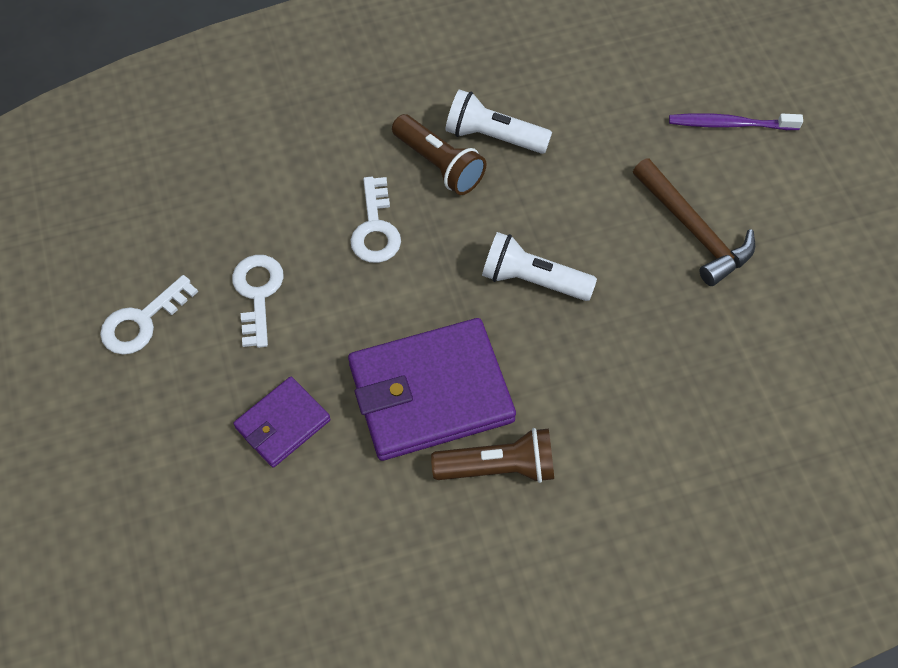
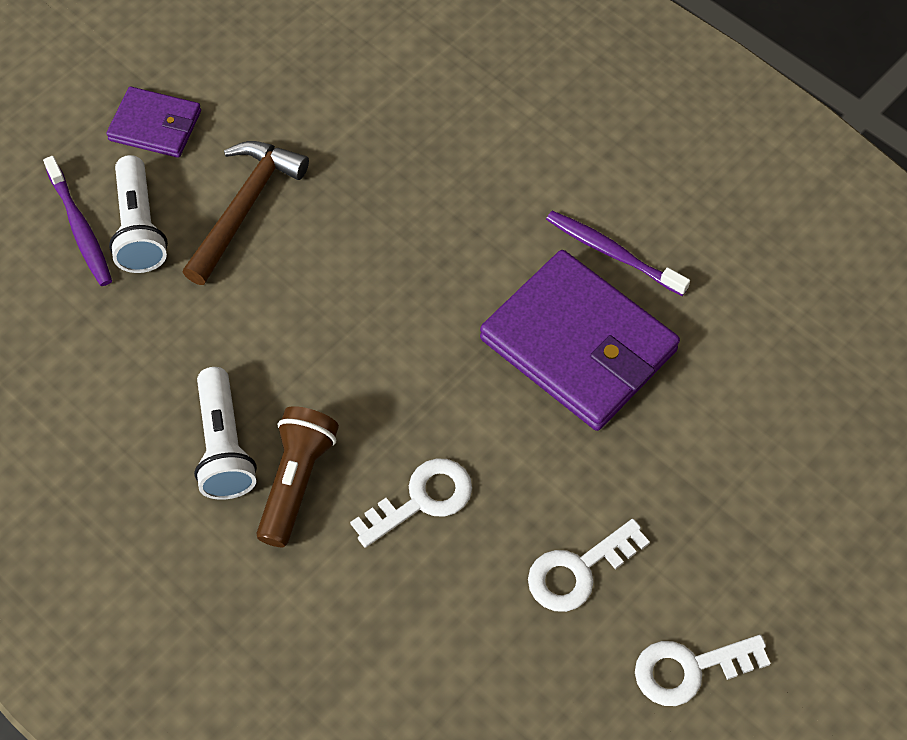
camera: 120 degrees left, 0 degrees up
(142, 321) = (690, 669): white key -> white key turned 150 degrees clockwise
(282, 424) = (701, 455): purple wallet -> purple wallet (155, 126)
(498, 467) = (613, 253): brown flashlight -> purple toothbrush
(533, 280) = (393, 319): white flashlight -> white flashlight (139, 228)

